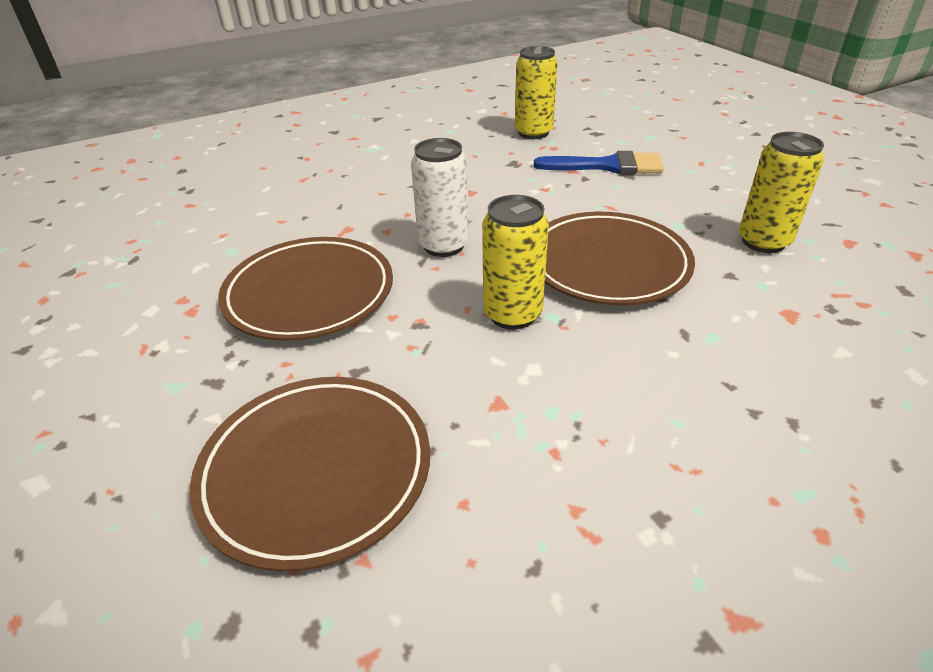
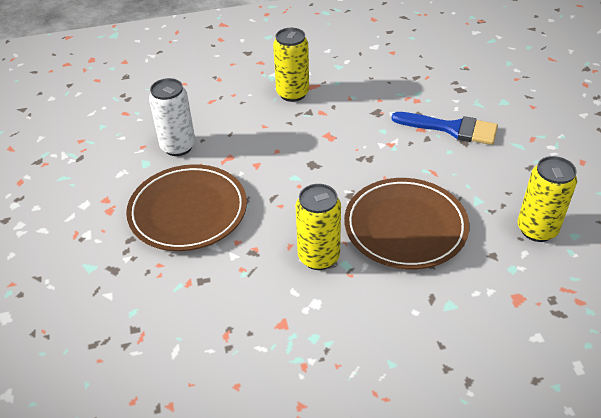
camera: 15 degrees right, 5 degrees up
(316, 471) = (158, 345): brown plate -> none
(444, 245) = (293, 186): white can -> white can (178, 147)
(533, 133) = (407, 80): yellow can -> yellow can (292, 93)

